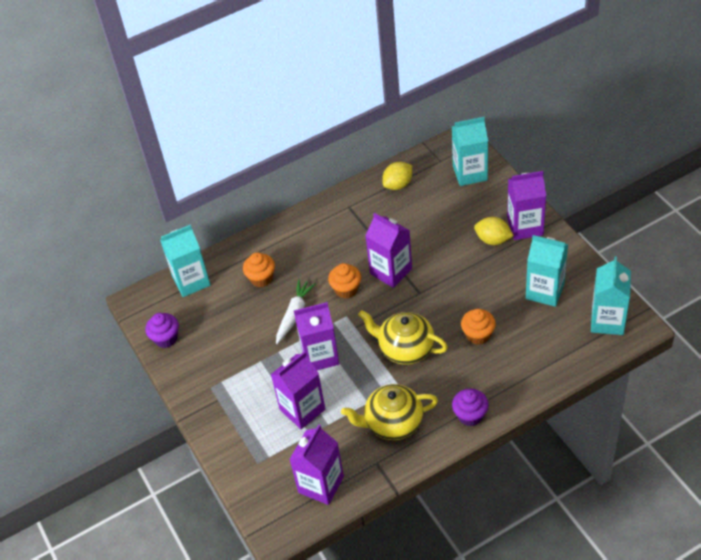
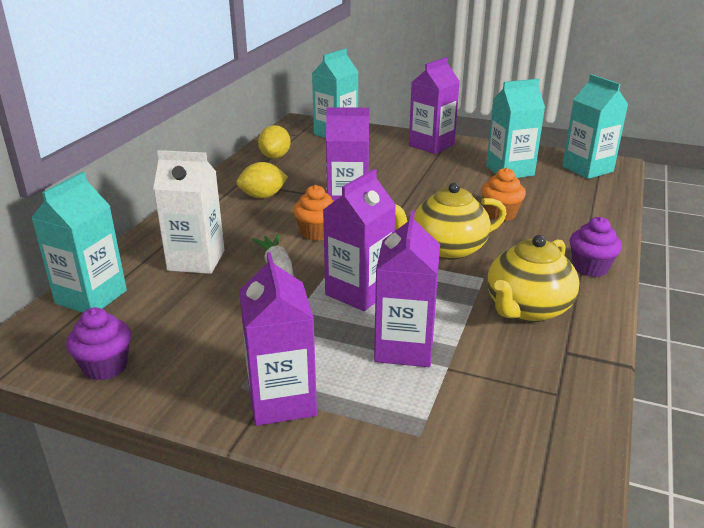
camera: 45 degrees left, 20 degrees down
(261, 278) = (196, 260): orange cupcake -> white carton
(321, 484) = (538, 410): purple carton -> purple carton (282, 400)
(493, 240) = (416, 159): yellow lemon -> yellow lemon (263, 196)

